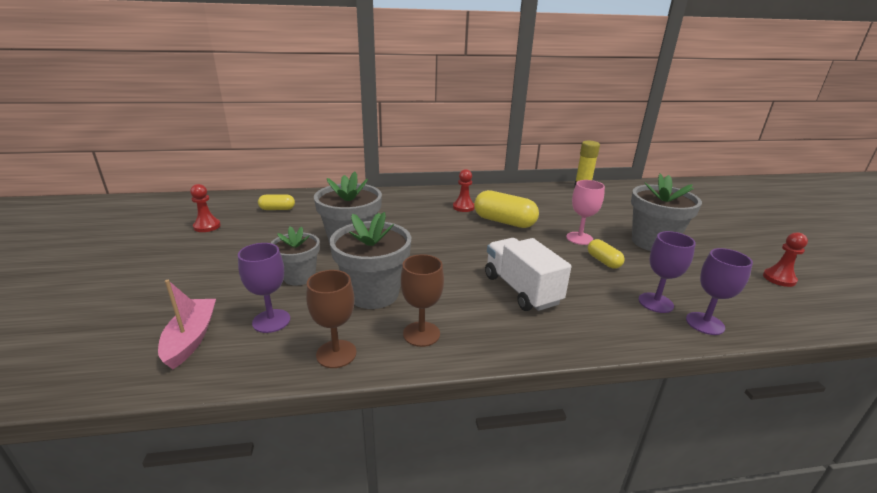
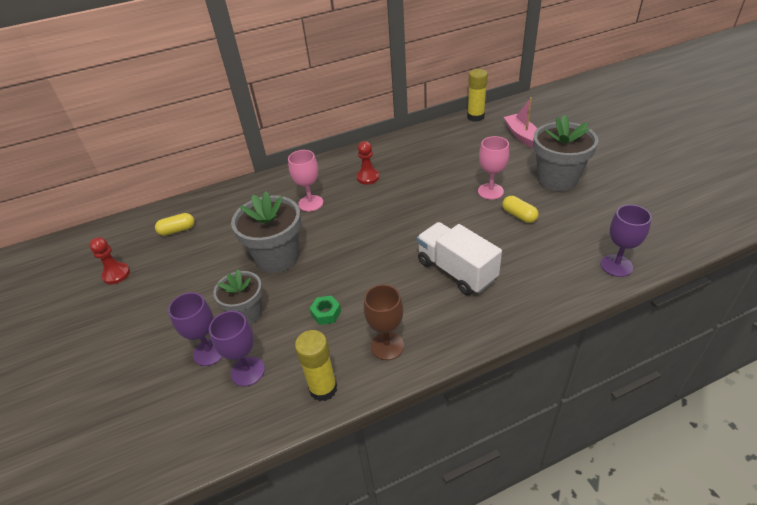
camera: 10 degrees left, 15 degrees up
(191, 338) = (184, 412): pink boat -> pink boat (522, 136)
(336, 354) = (323, 388): brown goblet -> yellow glue stick
(373, 294) = (326, 313): grey flower pot -> green nut
(402, 214) = (310, 203): none -> pink goblet
(504, 222) = (414, 187): yellow capsule -> none
(655, 303) = (573, 253): purple goblet -> purple goblet (209, 352)
(779, 278) = (669, 196): red pawn -> none

